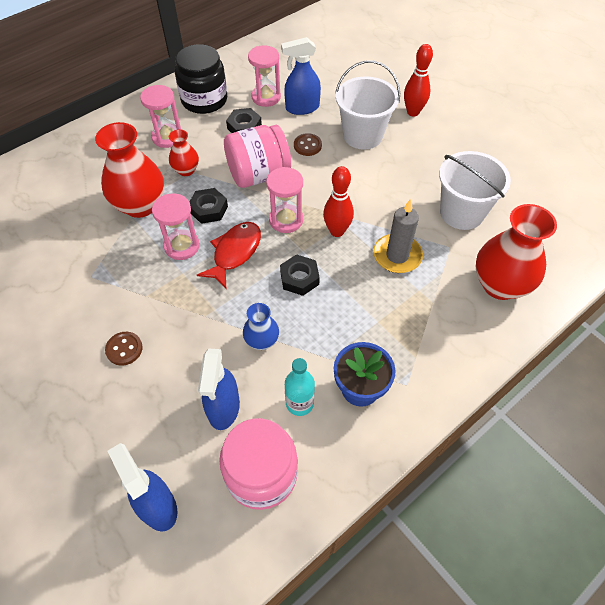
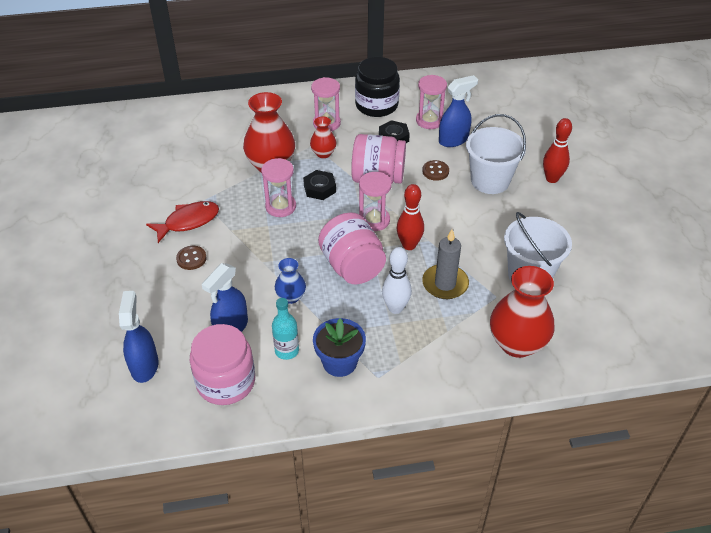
camera: 30 degrees right, 10 degrees down
(235, 253) = (316, 228): red fish -> red fish (188, 222)
(299, 278) = (352, 266): black nut -> pink jar
(302, 108) = (453, 140): blue spray bottle -> blue spray bottle turned 135 degrees clockwise
(371, 302) = (395, 308): none -> white bowling pin

